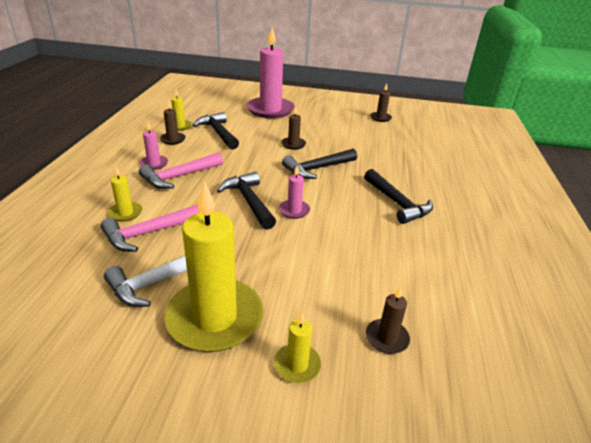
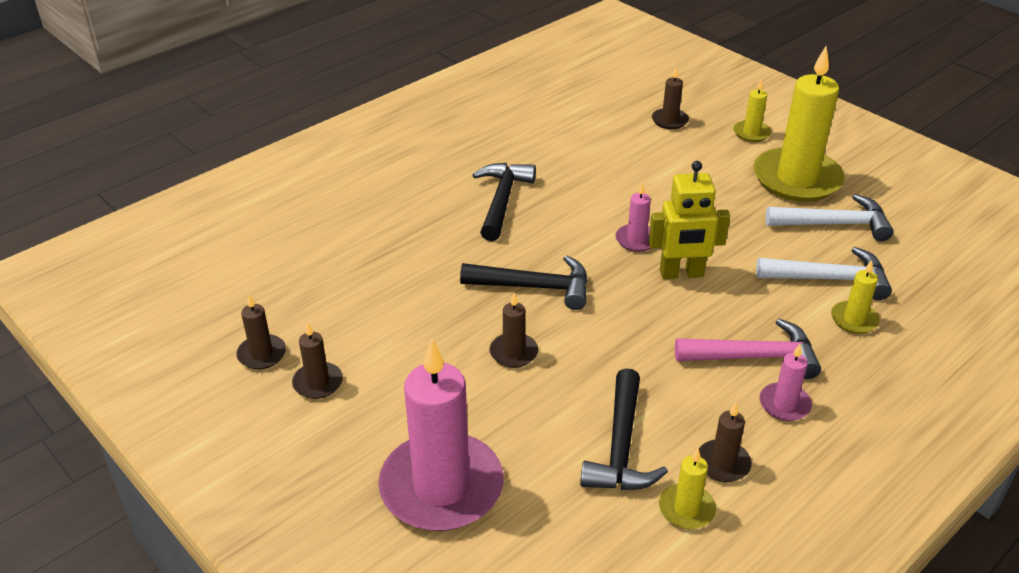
camera: 140 degrees left, 5 degrees up
(150, 233) = (830, 279): pink hammer -> white hammer
(249, 201) = (681, 274): black hammer -> yellow robot
(349, 117) = (318, 383): none -> brown candle

